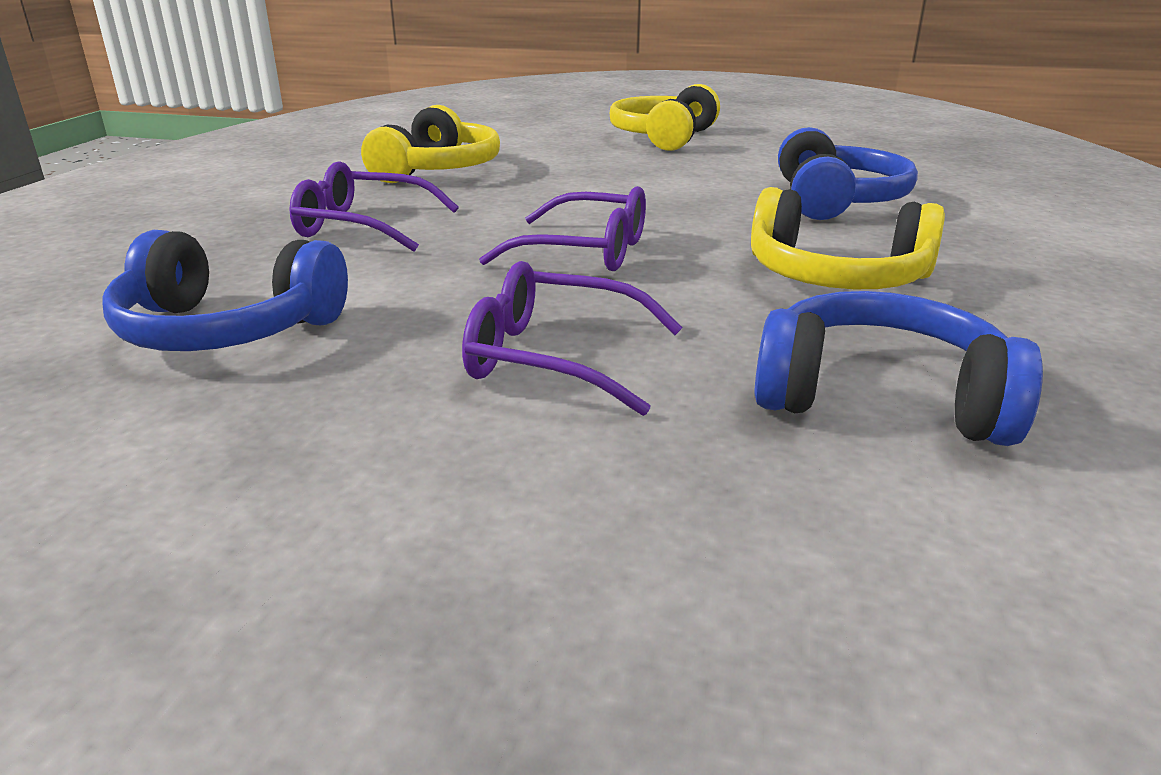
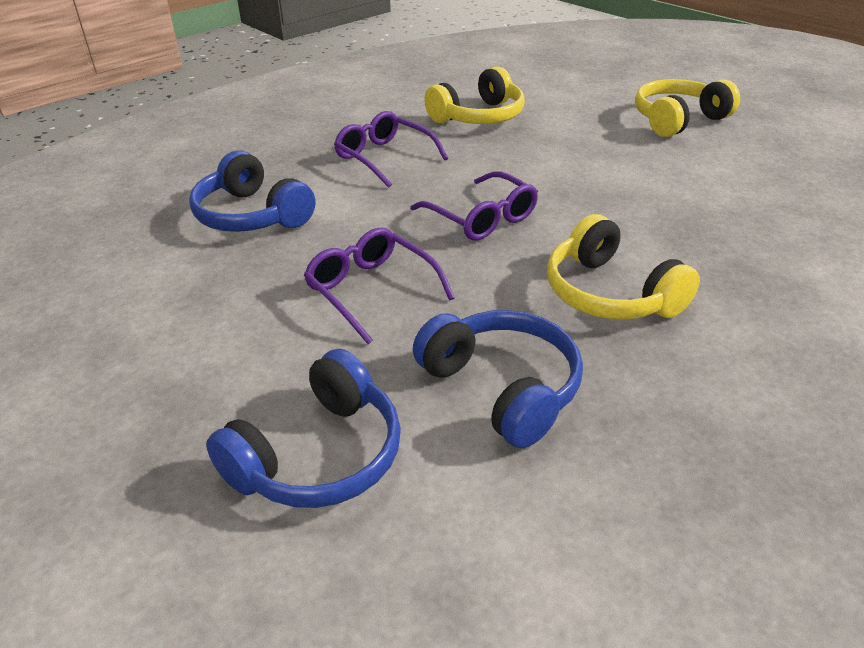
camera: 35 degrees right, 10 degrees up
(835, 201) = (718, 225): blue headphones -> blue headphones (318, 455)

